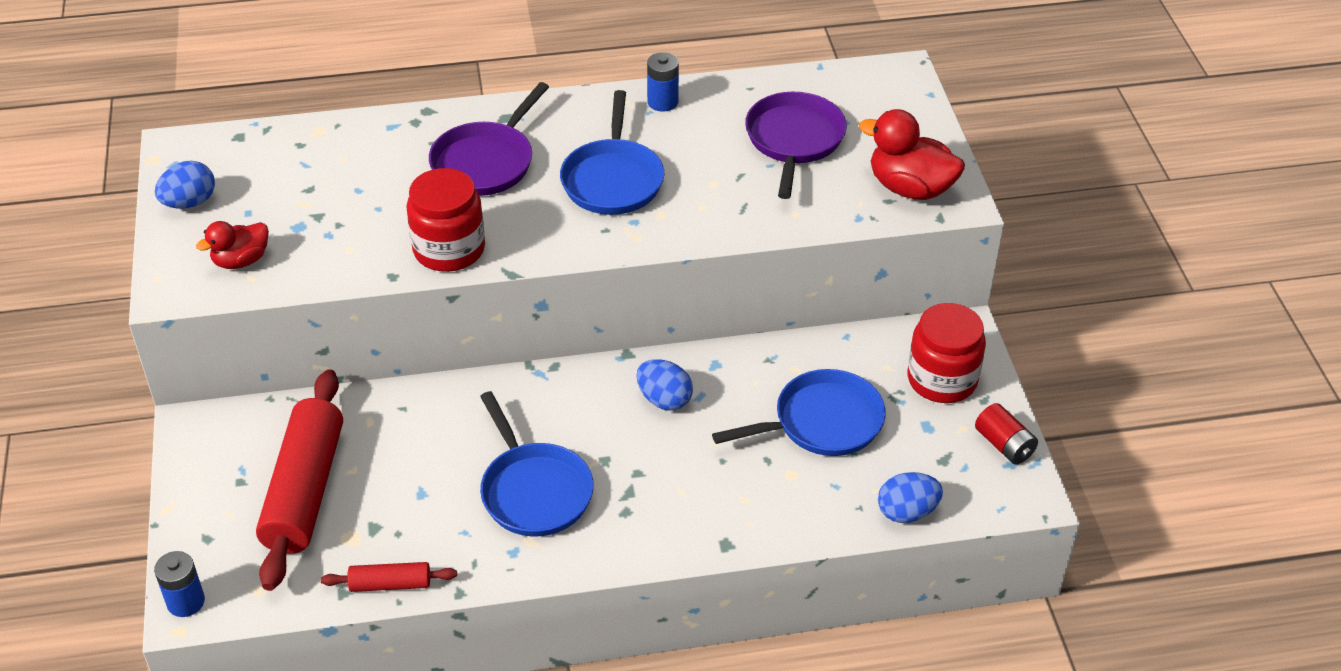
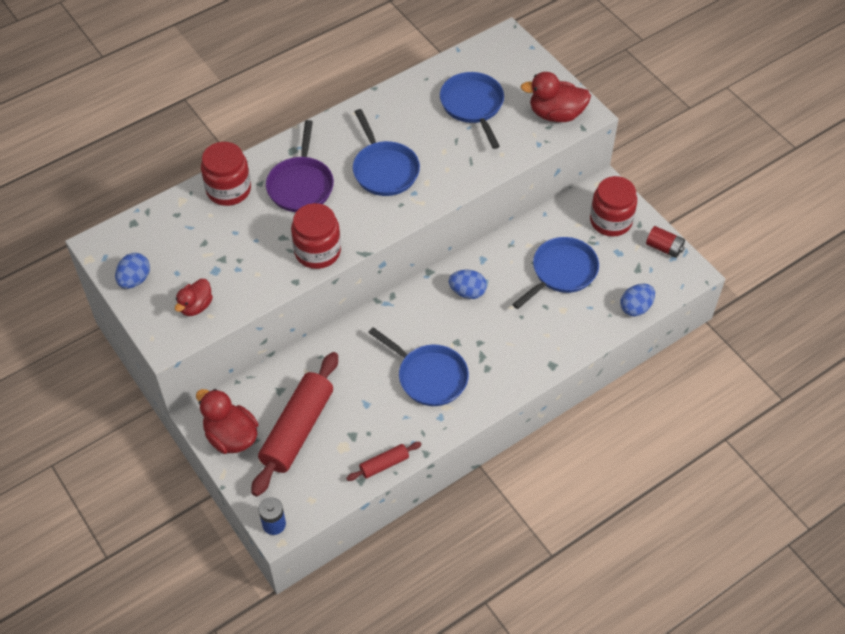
camera: 25 degrees left, 10 degrees up
(212, 464) = (231, 436): none -> red duck
(305, 490) = (297, 430): red rolling pin -> red rolling pin turned 45 degrees clockwise
(387, 137) = (228, 190): none -> red jar
(662, 102) = (380, 106): blue battery -> none
(794, 140) = (473, 106): purple pan -> blue pan

